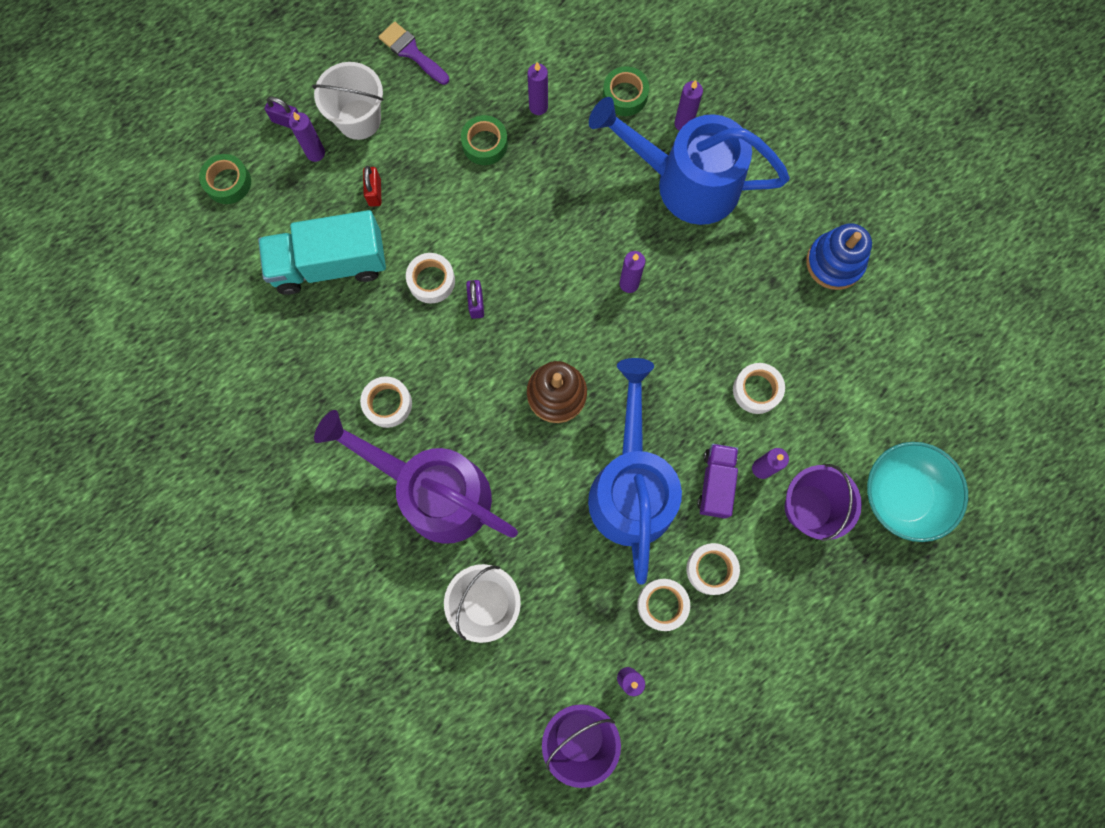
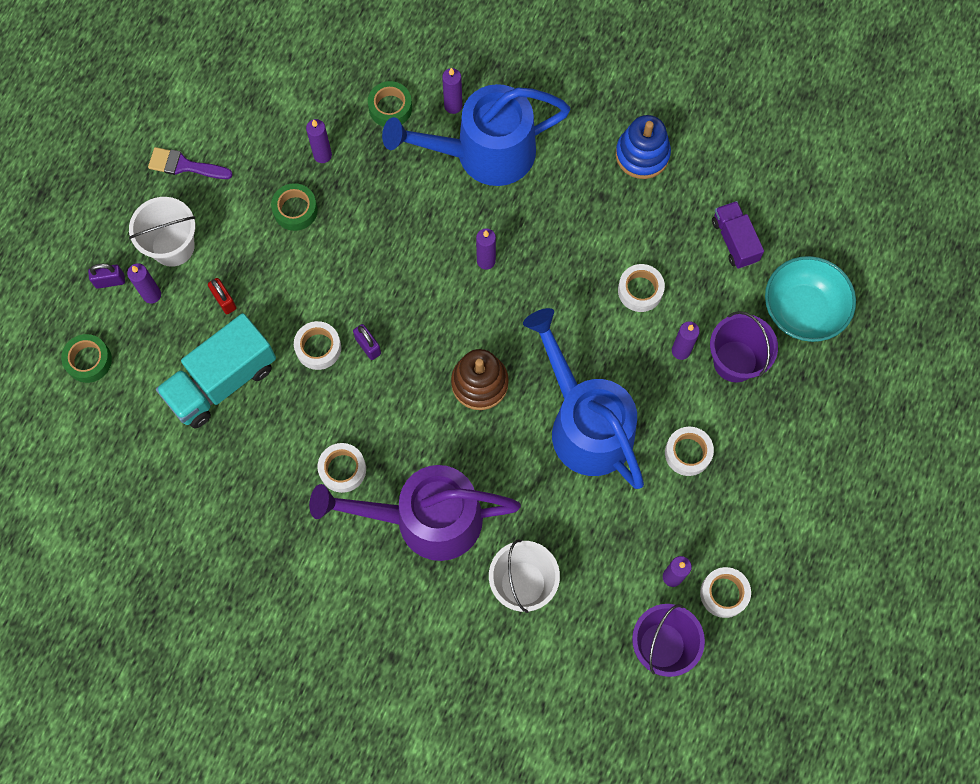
camera: 30 degrees left, 5 degrees down
(662, 604) = (665, 503): white tape -> white tape (724, 593)
(716, 483) = (651, 383): purple truck -> purple truck (734, 241)

